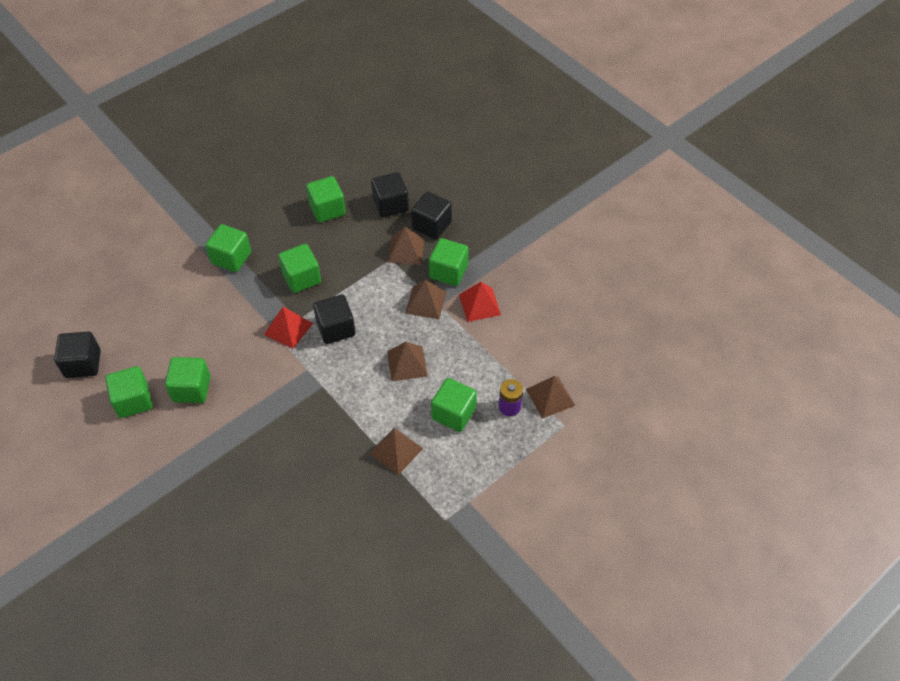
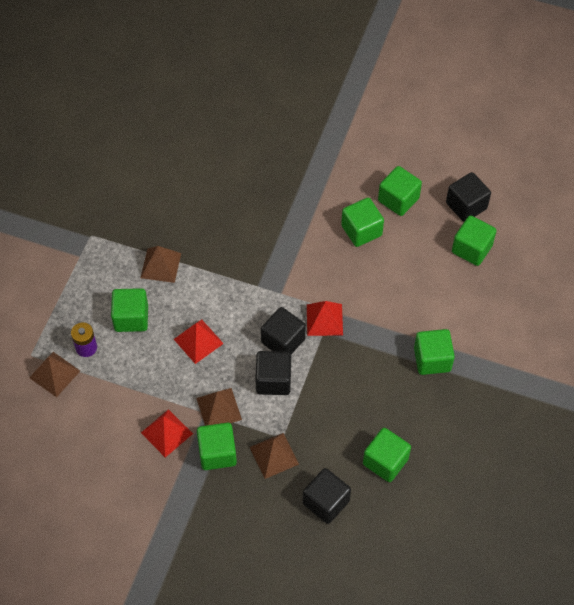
camera: 150 degrees right, 5 degrees up
(301, 278) = (351, 373): green cube -> green cube (471, 249)
(407, 363) = (198, 341): brown pyramid -> red pyramid
(431, 225) = (267, 499): black cube -> black cube (273, 380)

